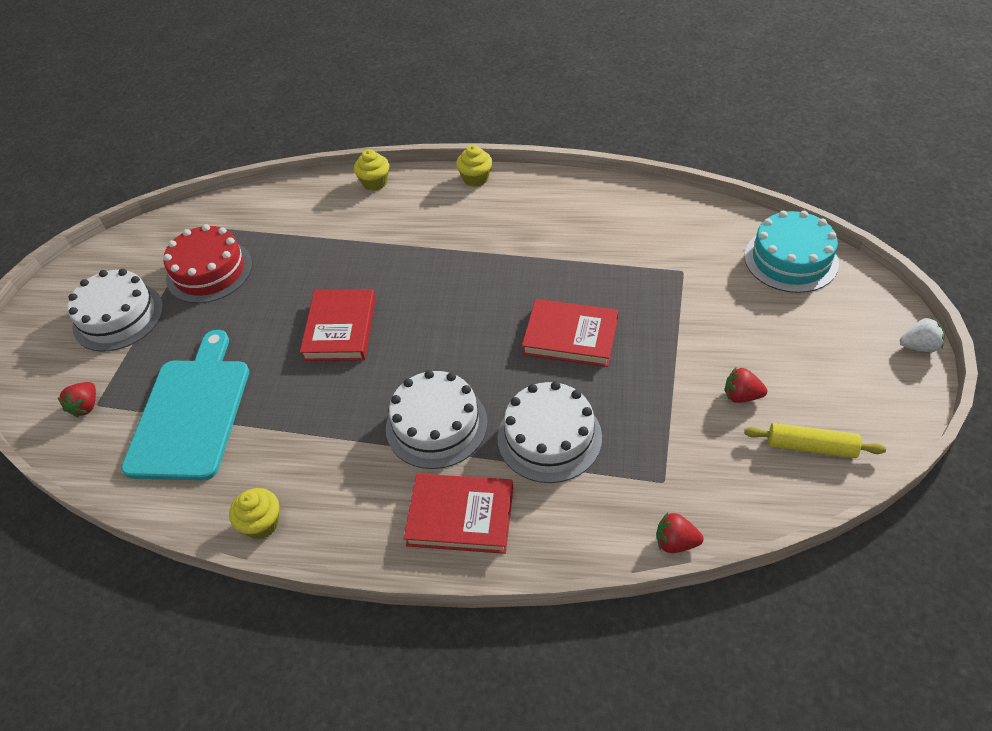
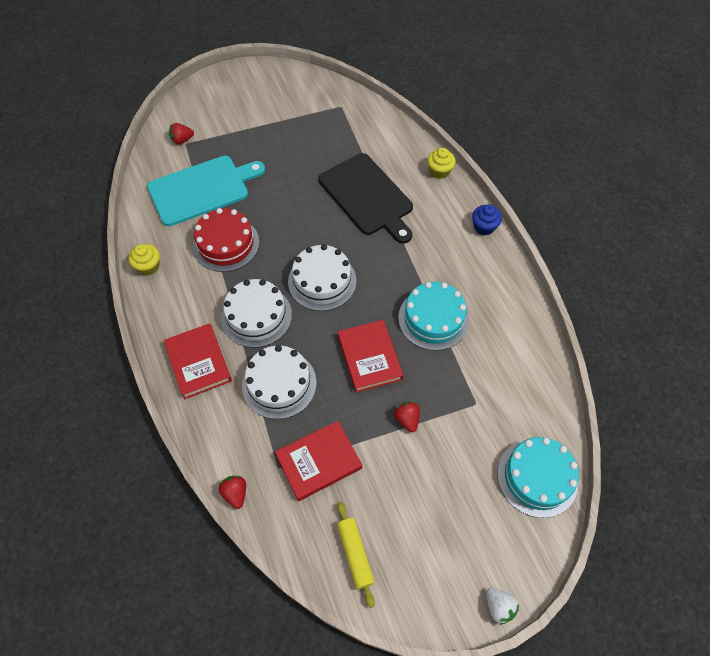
camera: 55 degrees right, 10 degrees up
(118, 317) = (249, 113): white cake -> white cake (322, 281)
(209, 271) = (307, 132): red cake -> red cake (226, 244)
(340, 328) = (302, 225): red book -> red book (319, 462)
(354, 253) = (368, 197): none -> black cutting board
(476, 178) = (484, 227): yellow cupcake -> blue cupcake
(558, 263) = (433, 319): none -> turquoise cake
(741, 396) = (376, 490): red strawberry -> red strawberry (407, 419)

